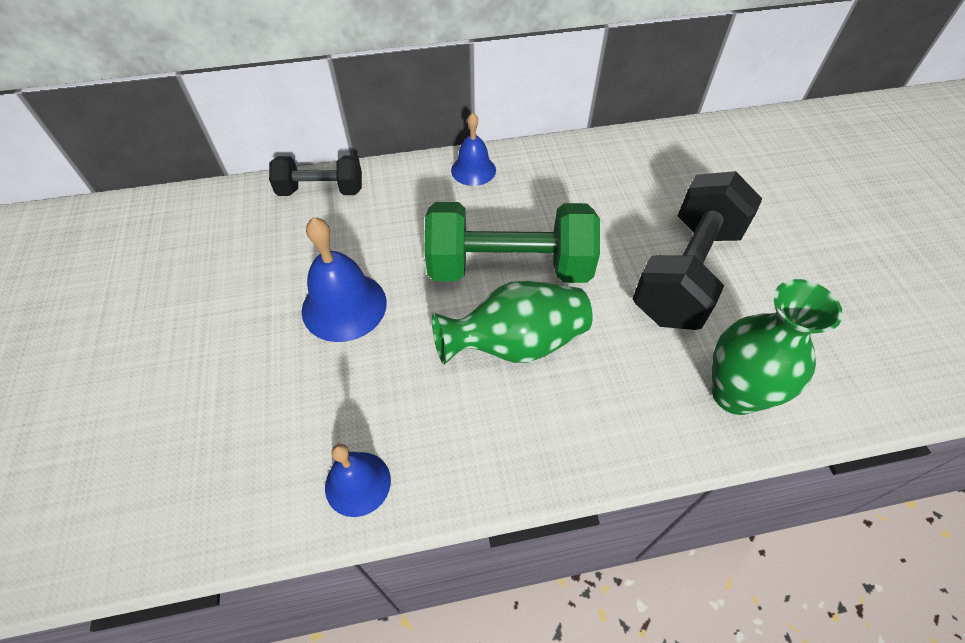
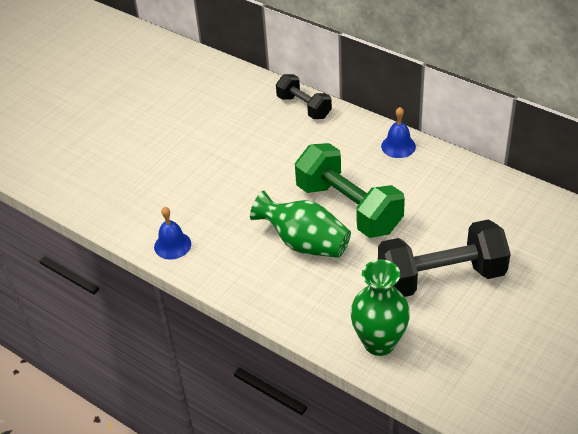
camera: 50 degrees right, 10 degrees down
(344, 306) = (249, 171): blue bell -> none

